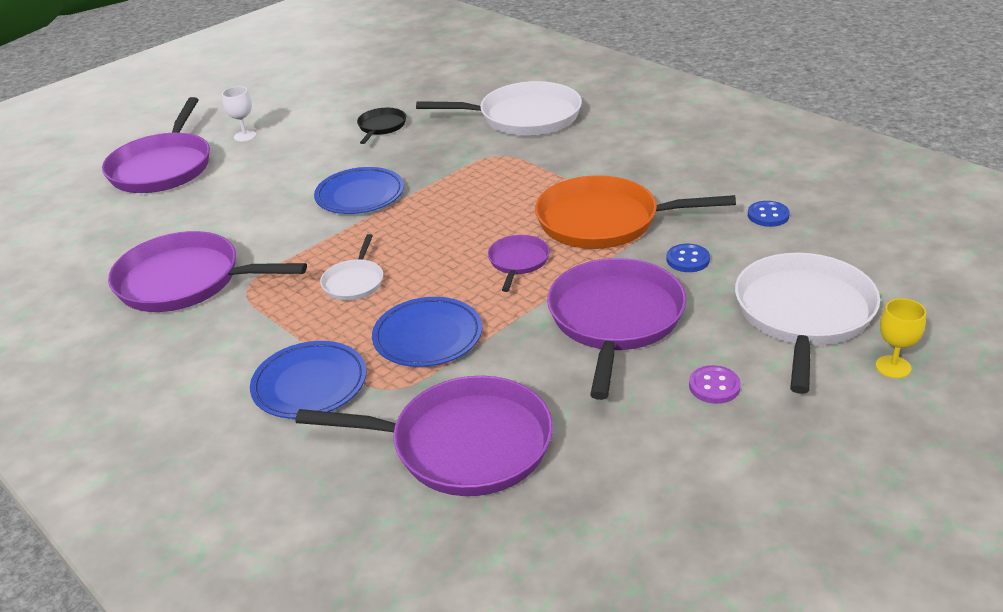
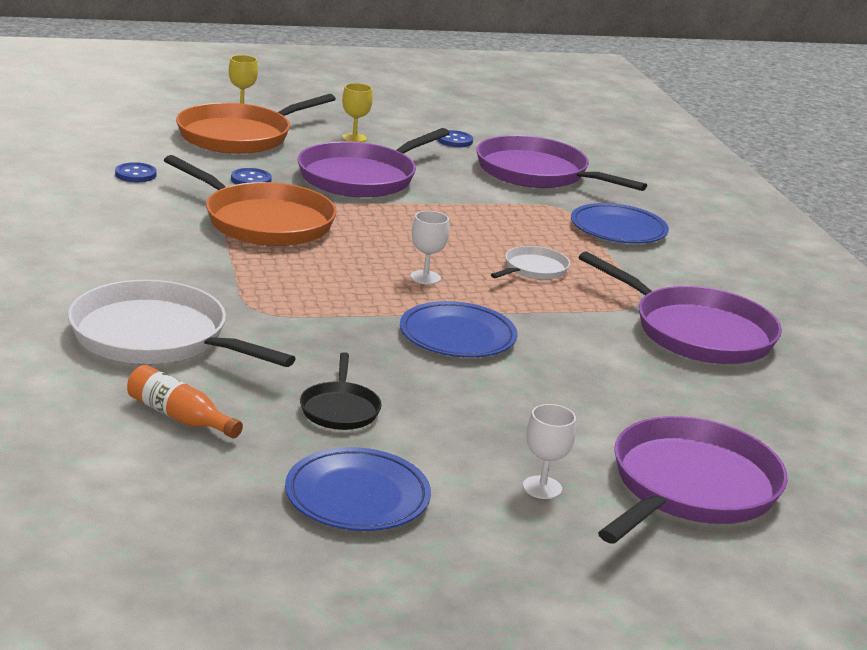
camera: 155 degrees left, 10 degrees down
(381, 127) = (340, 409): black pan -> black pan turned 45 degrees counterclockwise
(428, 231) = (425, 277): none -> white goblet
(428, 336) = (506, 219): blue plate -> blue plate (357, 496)
(452, 93) = (179, 417): none -> orange bottle
(518, 261) = (378, 228): purple pan -> none
(617, 459) = (454, 141): none -> blue button
(714, 386) = (354, 138): purple button -> yellow goblet
(803, 314) = (239, 136): white pan -> orange pan

